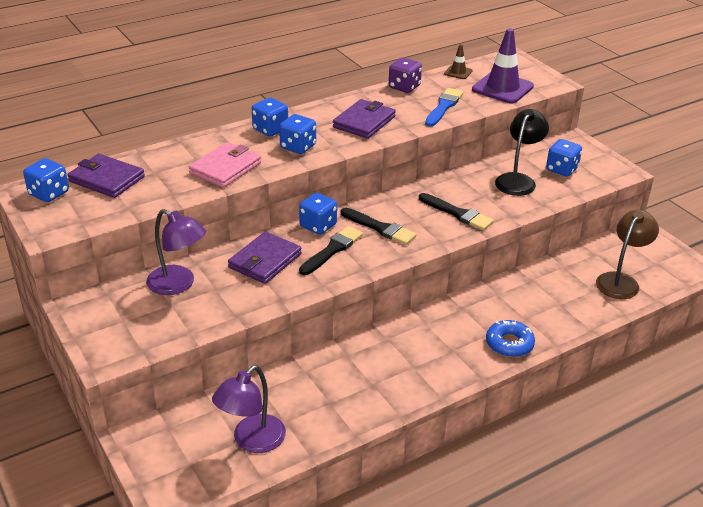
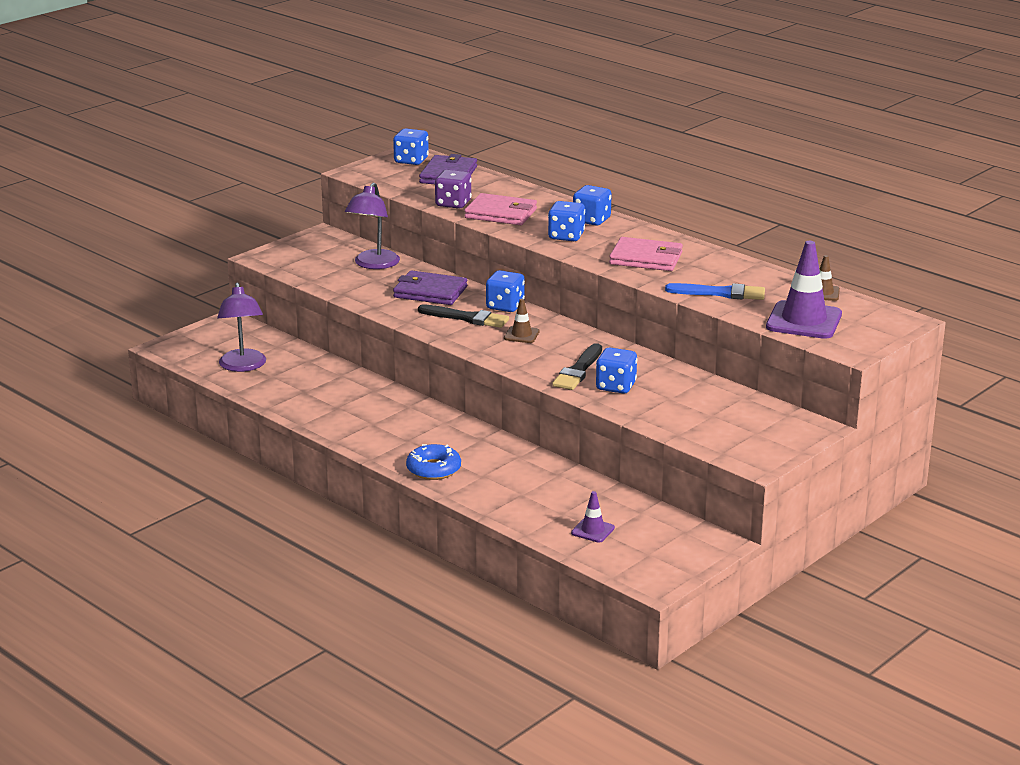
camera: 75 degrees right, 10 degrees down
(252, 441) = (243, 366): purple lamp -> purple lamp turned 120 degrees counterclockwise
(364, 122) = (646, 258): purple wallet -> pink wallet
(380, 228) = (521, 335): black brush -> brown traffic cone
(404, 87) = (751, 269): purple dice -> purple dice (453, 204)
(518, 180) = (679, 398): black lamp -> none
(561, 169) = (728, 423): blue dice -> blue dice (616, 386)
(621, 281) = (592, 530): brown lamp -> purple traffic cone

